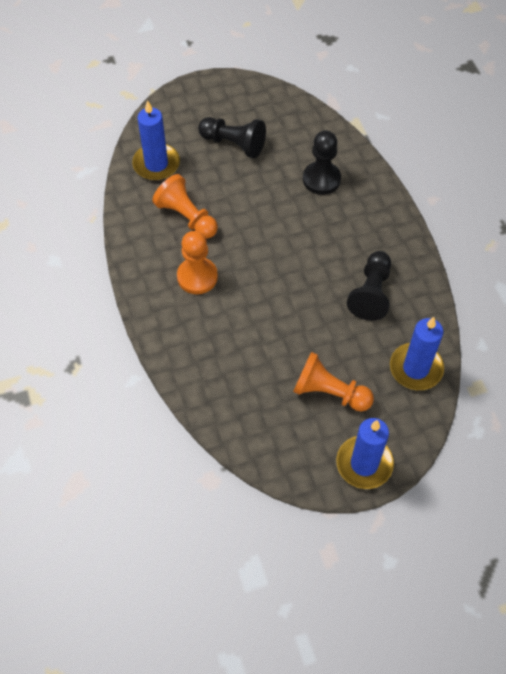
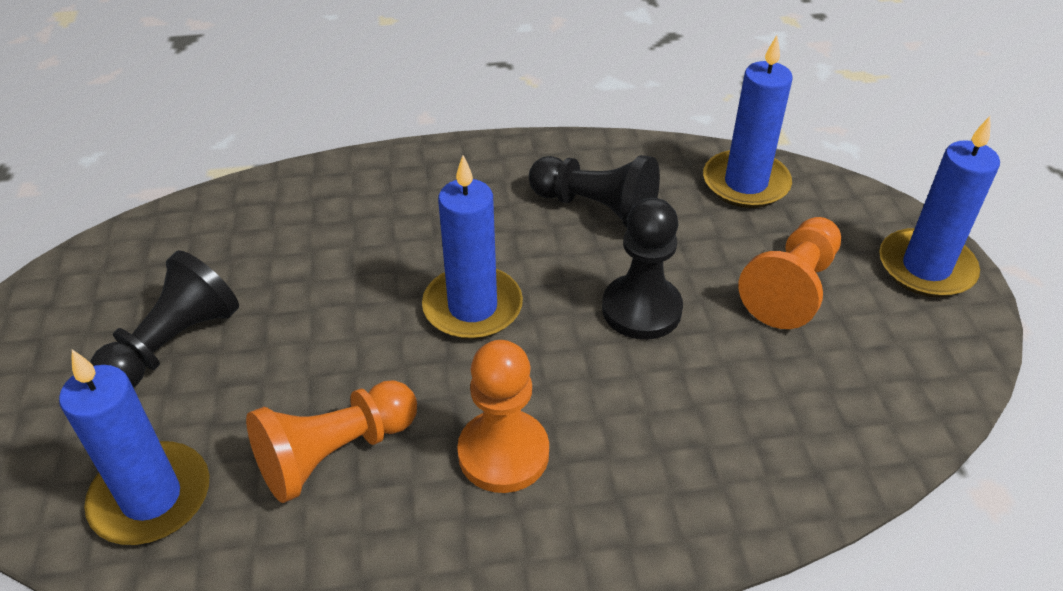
camera: 80 degrees left, 15 degrees down
(281, 250) = (472, 307): none -> blue candle
(321, 179) = (330, 230): black pawn -> black pawn (641, 309)

